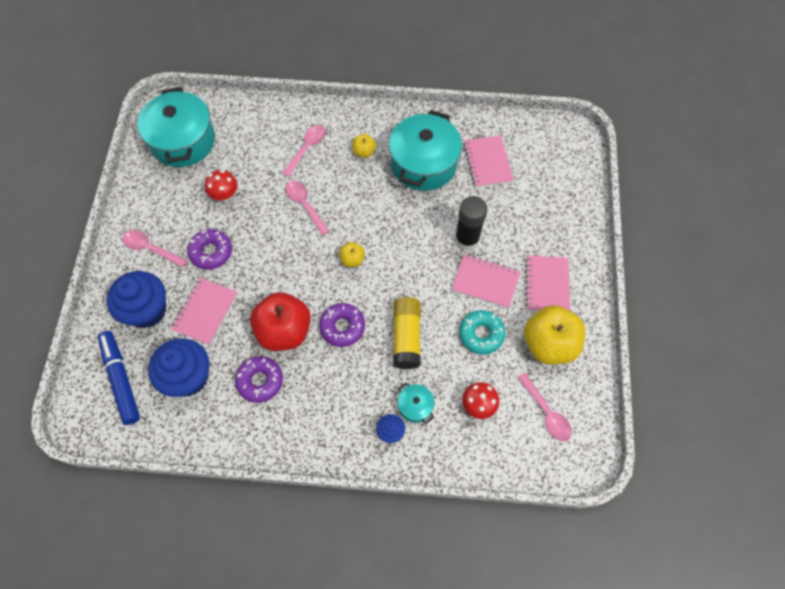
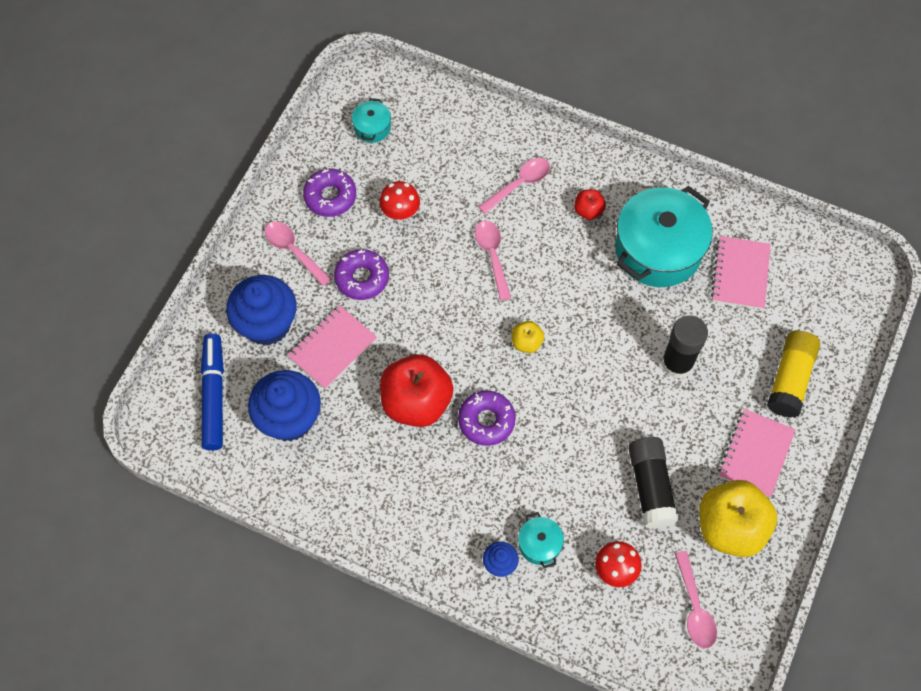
camera: 20 degrees right, 0 degrees up
(183, 141) = (372, 128): turquoise pot -> turquoise pot, size x0.44
(260, 381) = (369, 451): purple donut -> purple donut (330, 197)
(364, 152) = (588, 211): yellow apple -> red apple
(406, 337) = (559, 459): yellow glue stick -> yellow glue stick (790, 379)
(481, 334) = (650, 487): turquoise donut -> black glue stick
(485, 282) = (680, 424): pink notebook -> none

